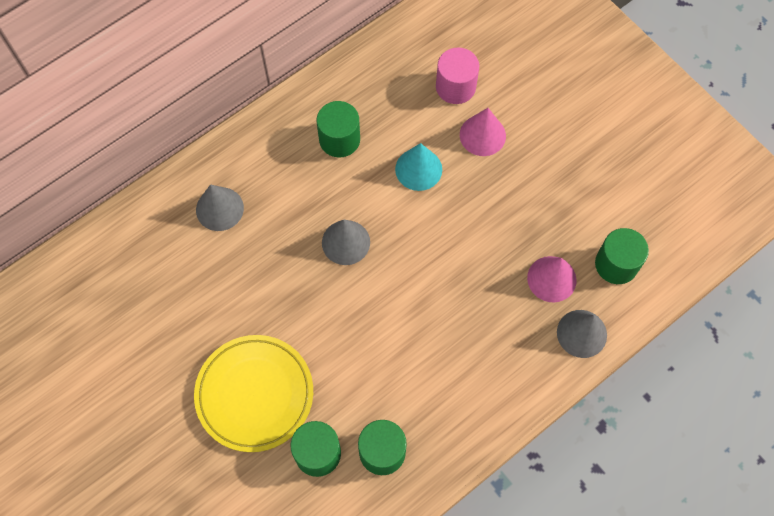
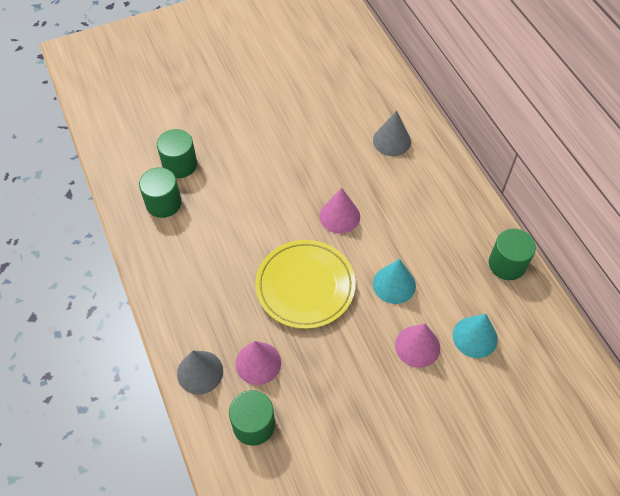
camera: 105 degrees right, 10 degrees down
(255, 394) = (237, 137): yellow plate -> yellow plate (305, 286)
(339, 139) = (437, 231): green cylinder -> green cylinder (507, 264)
(346, 242) = (339, 216): grey cone -> pink cone
(455, 87) = (475, 337): pink cylinder -> turquoise cone

